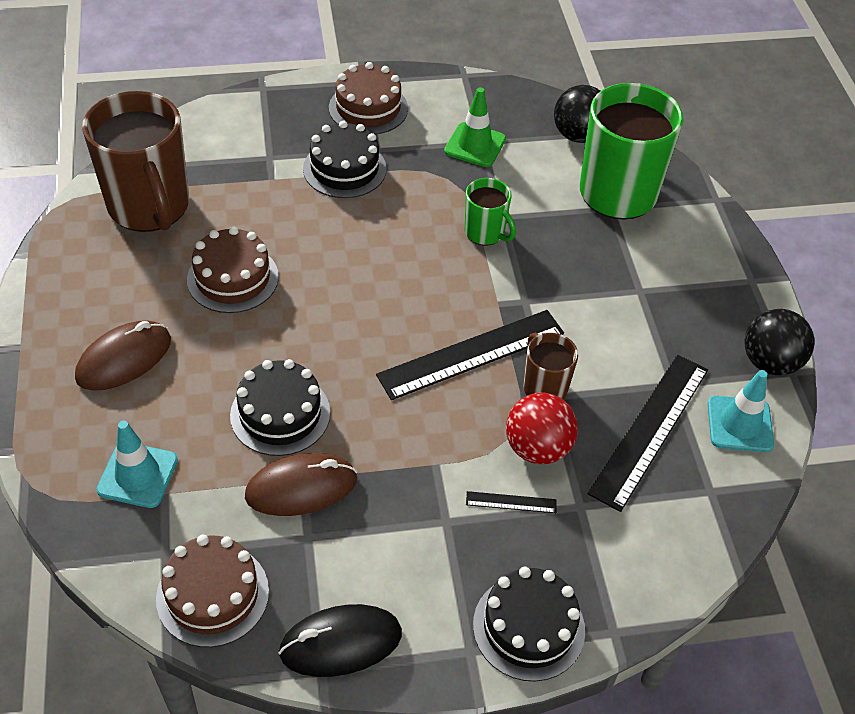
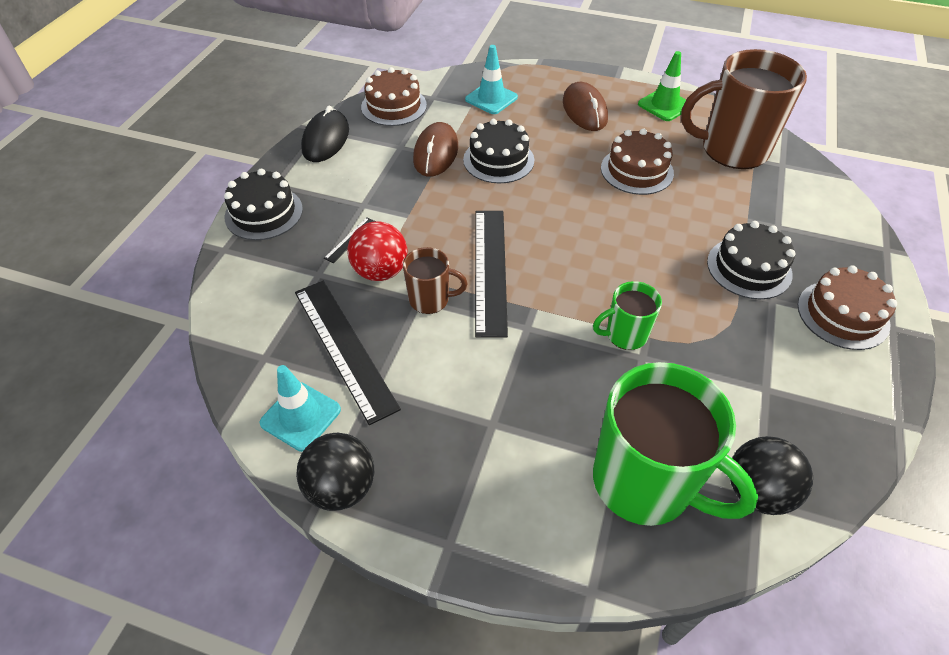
camera: 120 degrees right, 0 degrees up
(475, 145) = (761, 380): green traffic cone -> green traffic cone (664, 105)

